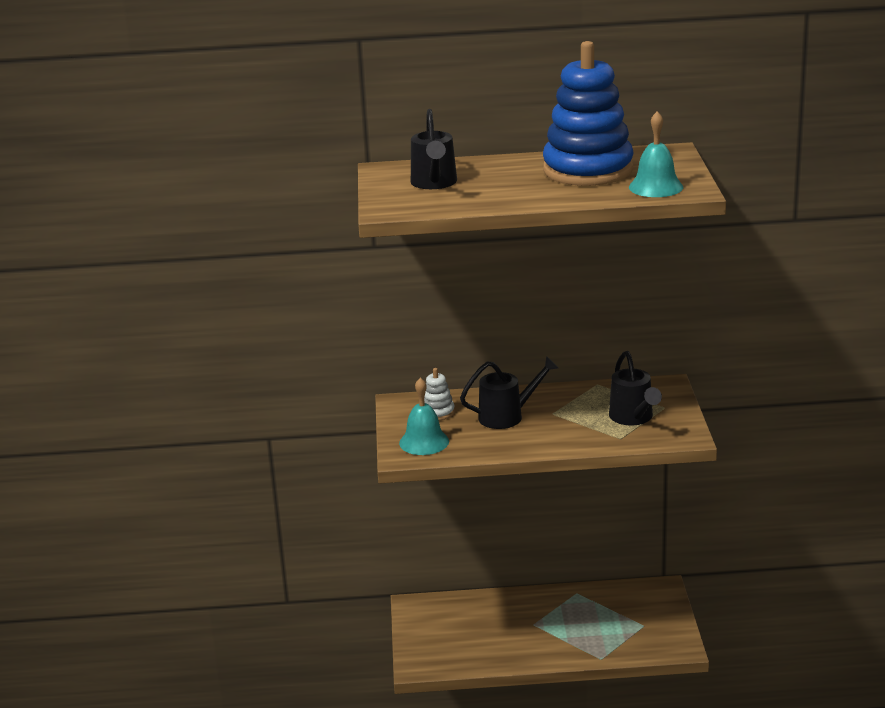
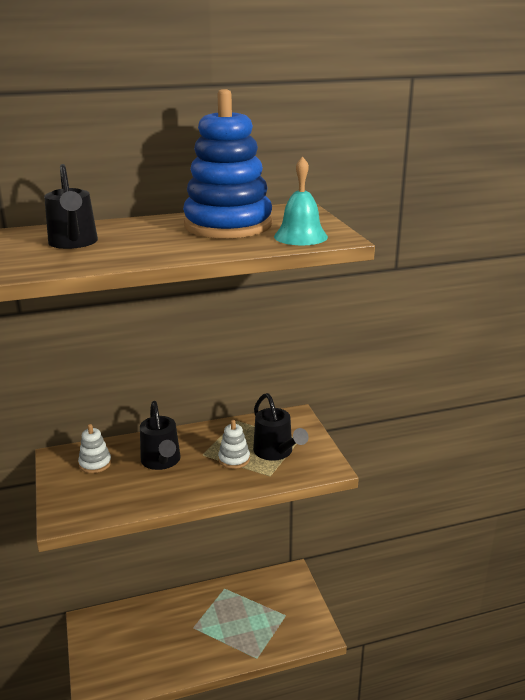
camera: 15 degrees left, 0 degrees up
(424, 442) = (83, 499): turquoise bell -> none
(507, 416) = (161, 461): black watering can -> black watering can turned 105 degrees clockwise
(585, 420) = (234, 459): none -> white stacking toy

